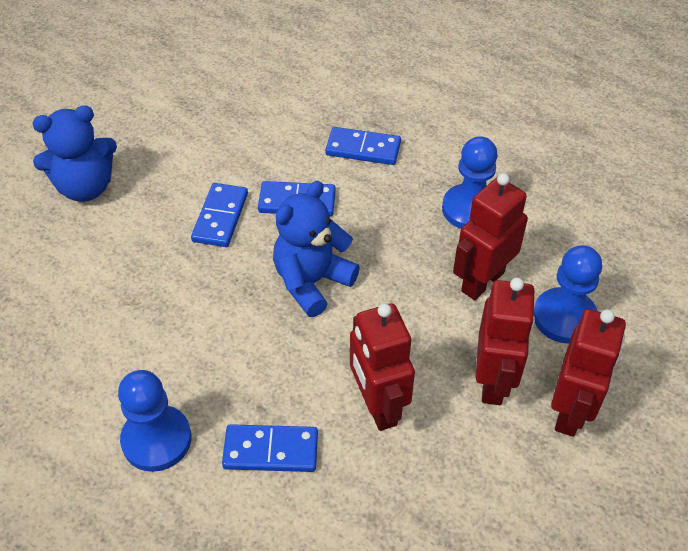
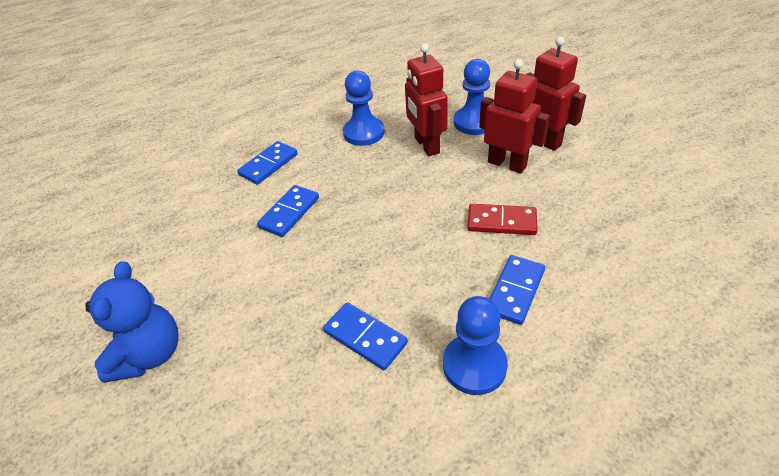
camera: 60 degrees left, 5 degrees down
(220, 217) = (268, 262): blue domino -> blue domino (365, 337)
(312, 282) = (373, 225): blue teddy bear -> none
(377, 406) = (501, 222): red robot -> red domino

